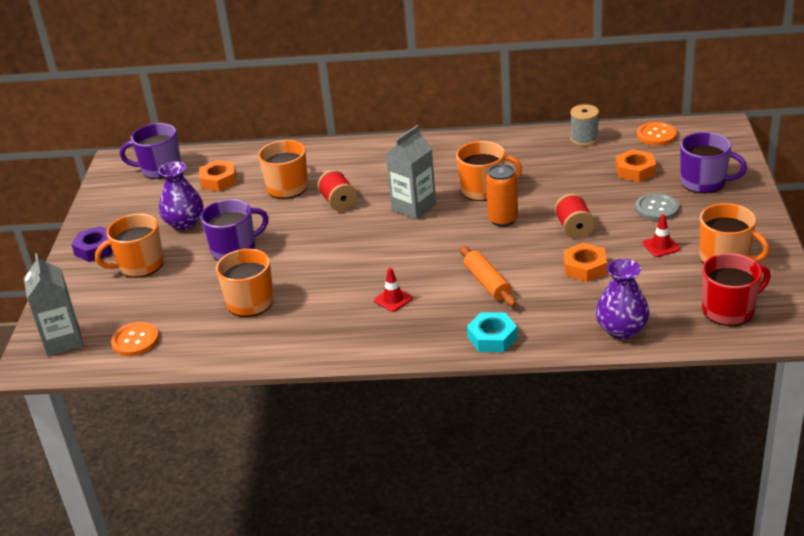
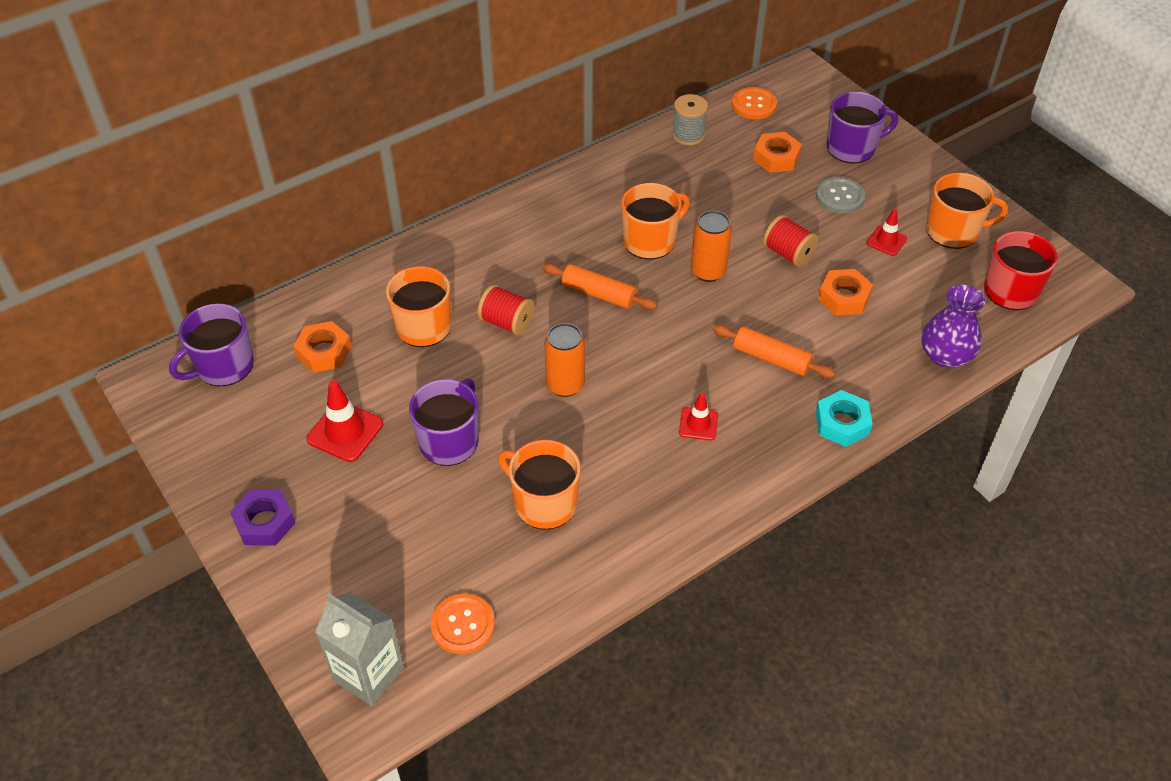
camera: 40 degrees left, 15 degrees up
(140, 265) = (352, 518): orange mug -> none
(184, 223) = (345, 432): purple vase -> red traffic cone
(335, 247) = (565, 384): none -> orange can
(413, 207) = (599, 294): grey carton -> orange rolling pin

